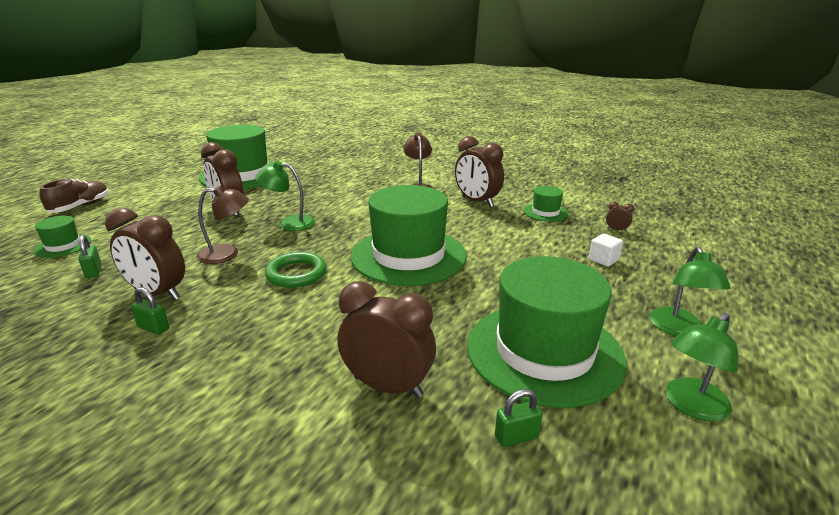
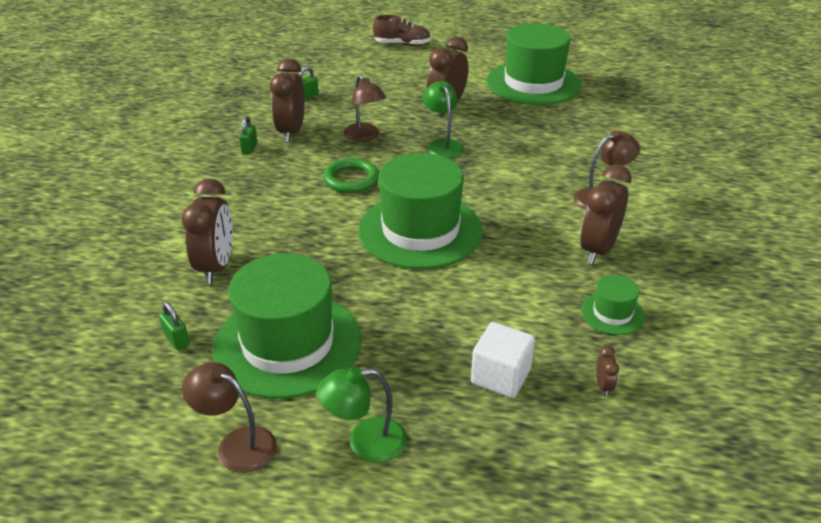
camera: 70 degrees right, 10 degrees up
(63, 246) = (336, 68): green hat -> none
(603, 259) = (500, 376): white cube -> white cube, size x1.60
(691, 406) = (236, 444): green lamp -> brown lamp

